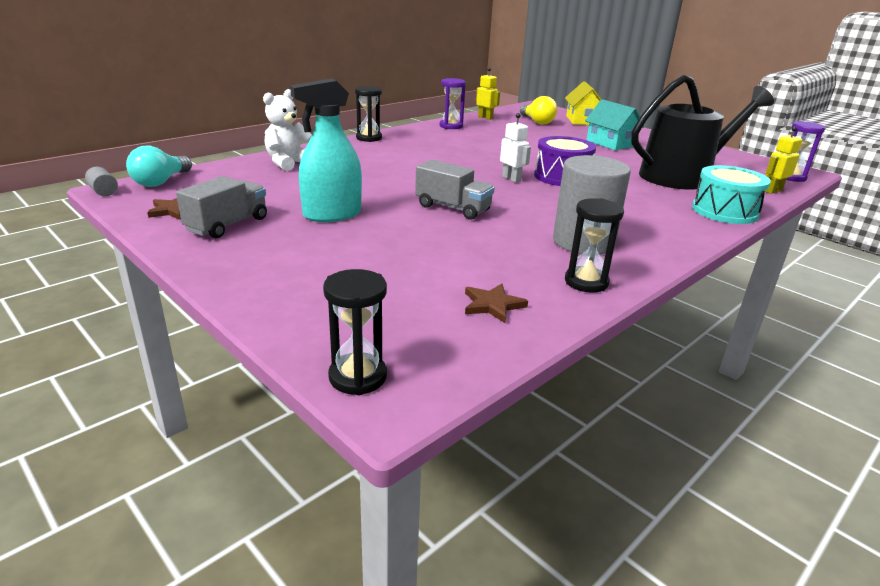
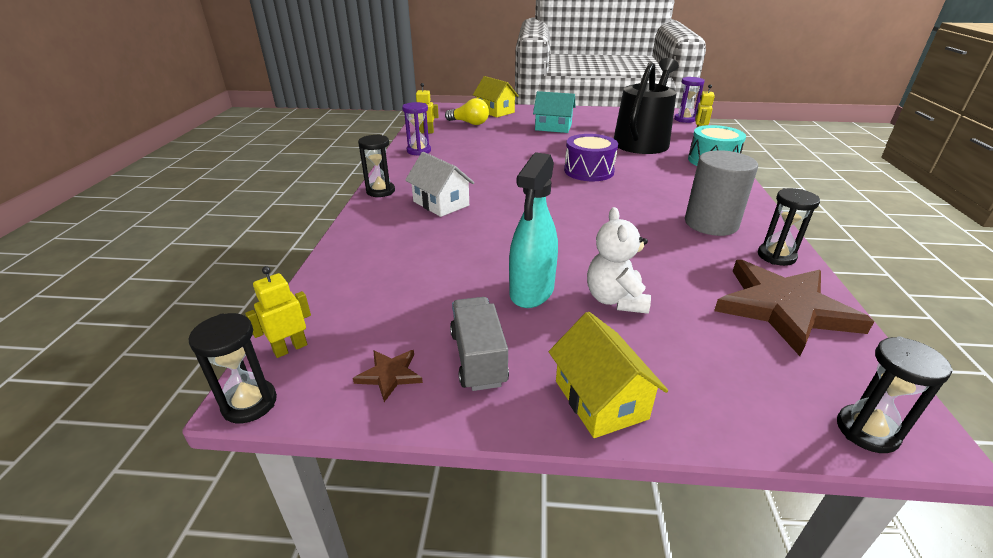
camera: 40 degrees left, 5 degrees up
(104, 192) = (249, 403): grey cylinder -> black hourglass
(161, 182) = (290, 348): turquoise light bulb -> yellow robot
(241, 270) = (600, 399): none -> yellow house
(288, 163) = (372, 254): white teddy bear -> white teddy bear (615, 300)
(391, 156) = (441, 203): none -> white house
(453, 208) = (591, 235): grey truck -> none
(492, 305) = (784, 308): brown star -> brown star, size x2.37
(511, 179) = (566, 187): white robot -> none

